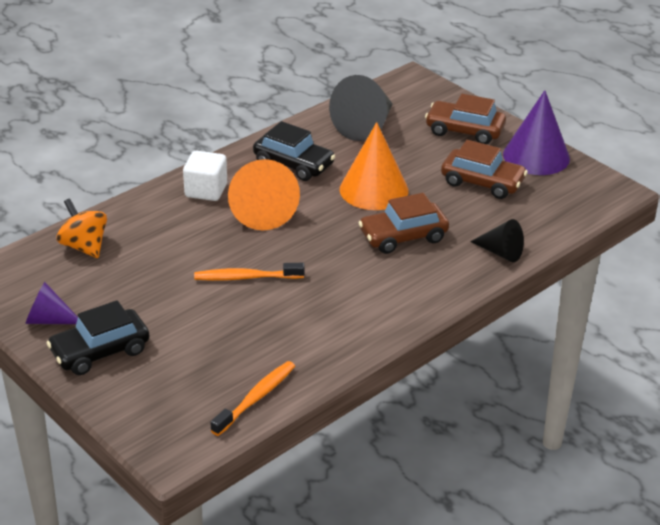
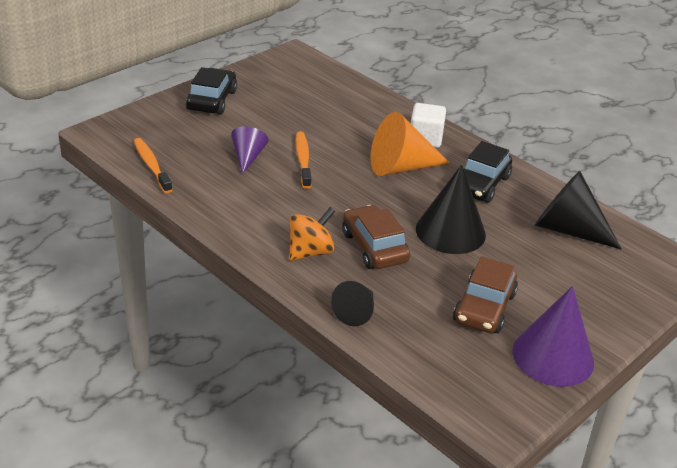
camera: 85 degrees right, 0 degrees up
(48, 320) = (248, 79): purple cone -> purple cone (248, 157)
(84, 246) = (337, 88): orange spinning top -> orange spinning top (310, 252)
(100, 351) = (212, 100): black car -> black car turned 45 degrees clockwise
(256, 398) = (151, 165): orange toothbrush -> orange toothbrush turned 150 degrees counterclockwise
(374, 190) = (450, 231): orange cone -> black cone
(464, 131) = (586, 301): brown car -> none

